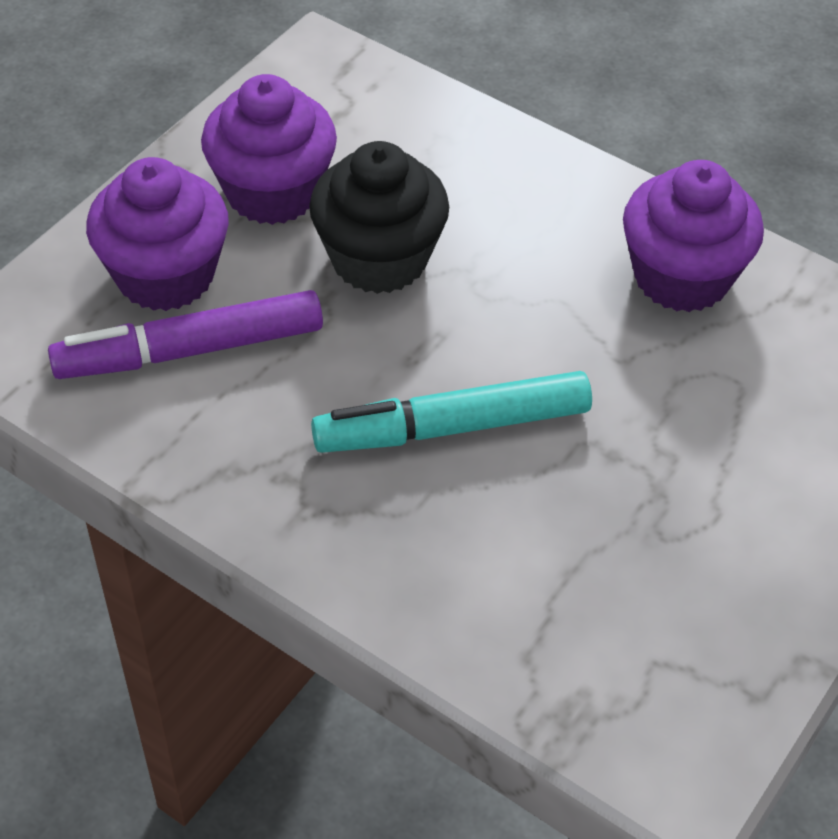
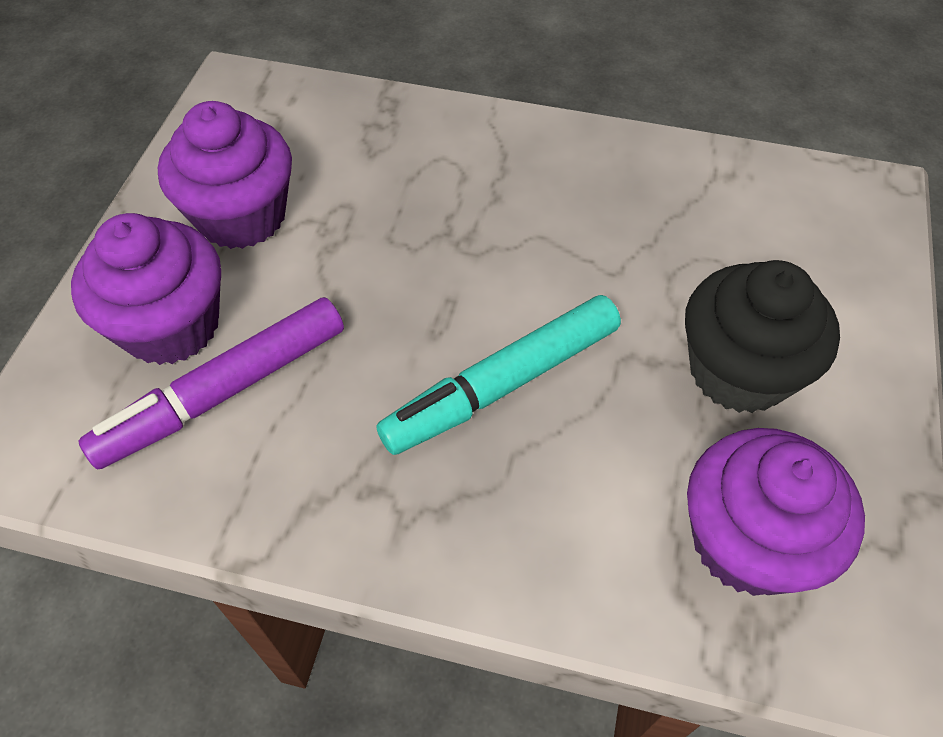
camera: 20 degrees left, 5 degrees up
(379, 258) = (365, 247): black cupcake -> black cupcake (739, 371)
(681, 276) = (626, 185): purple cupcake -> purple cupcake (748, 541)

